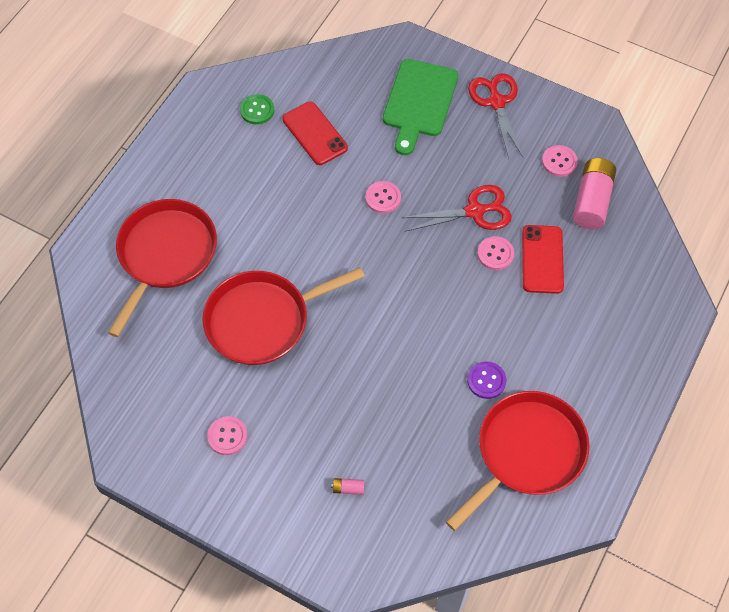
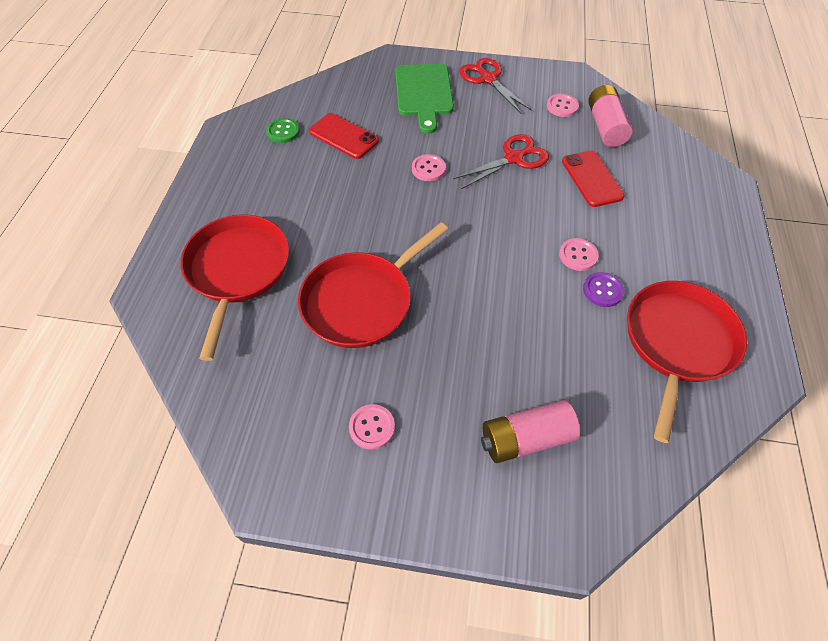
camera: 20 degrees left, 5 degrees down
(348, 488) = (525, 439): pink battery -> pink battery, size x2.44
(495, 254) = (550, 185): pink button -> pink button (578, 255)

